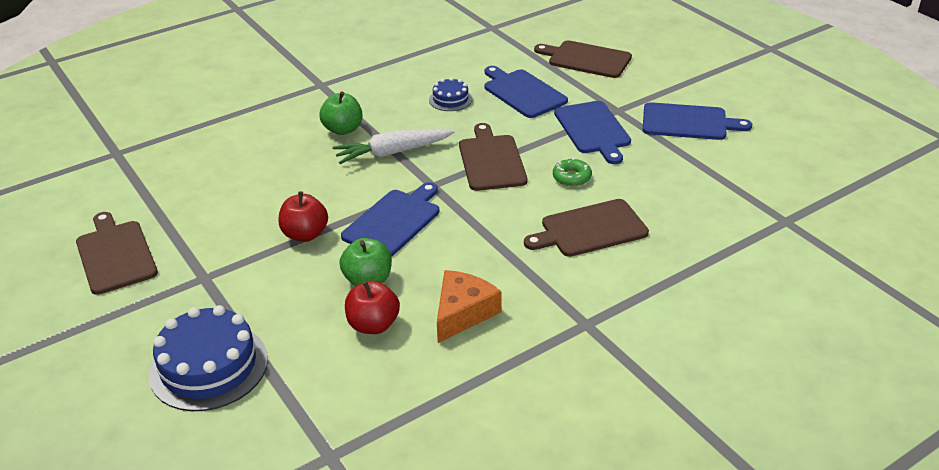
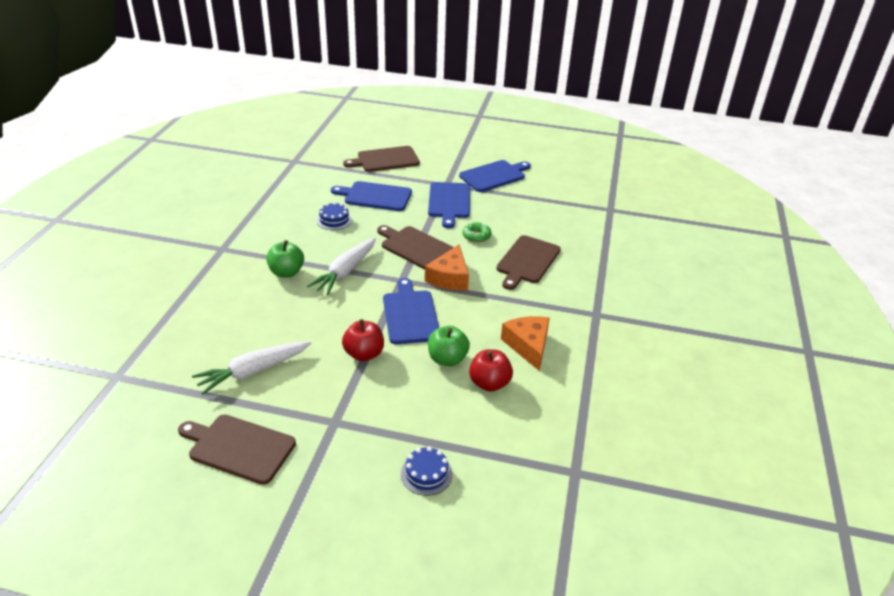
camera: 45 degrees left, 0 degrees up
(205, 201) = (253, 371): none -> white carrot
(209, 366) = (426, 474): blue cake -> blue cake, size x0.52
(482, 205) = (449, 277): none -> orange cheese
(593, 130) = (449, 202): blue cutting board -> blue cutting board turned 60 degrees clockwise

